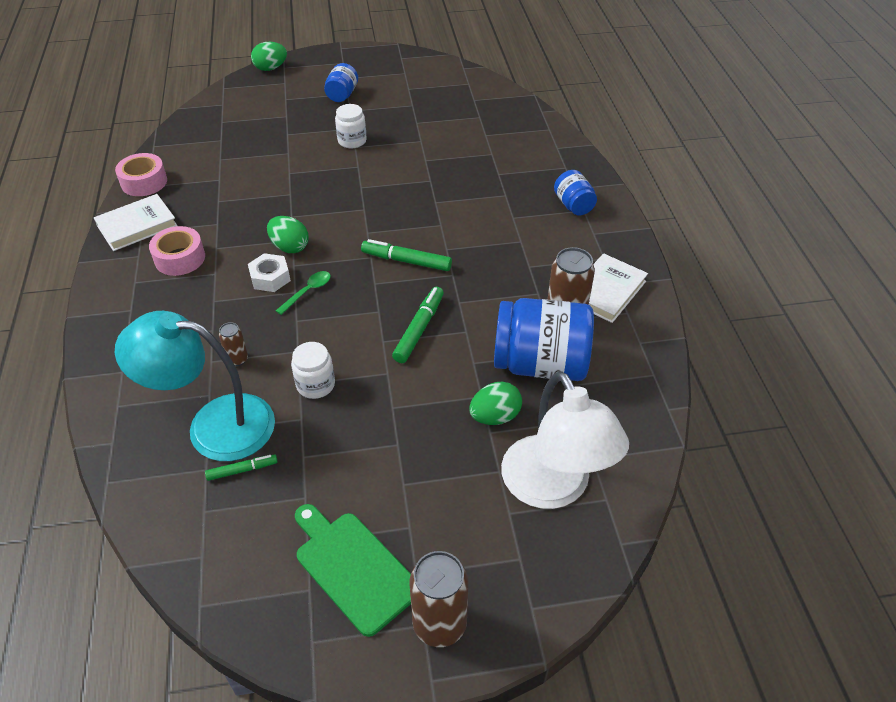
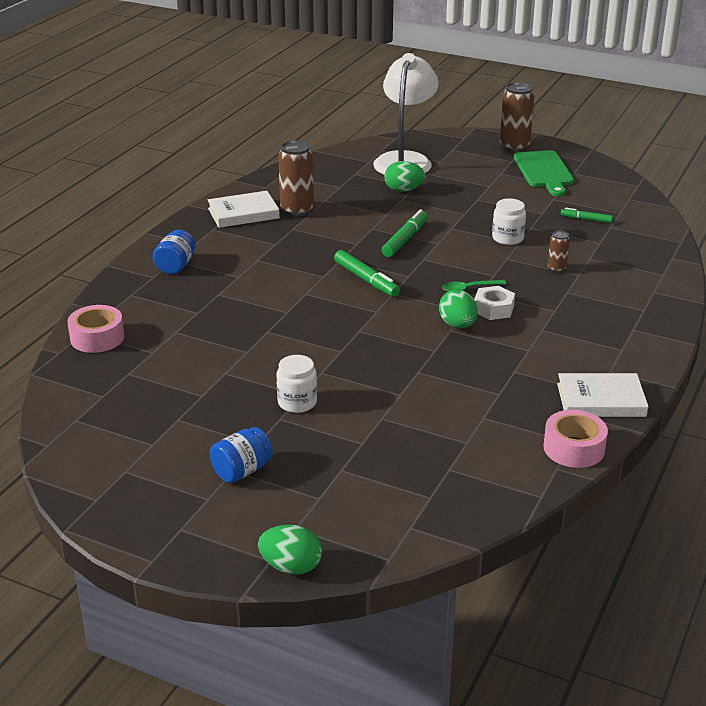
camera: 145 degrees left, 15 degrees down
(180, 258) = (569, 353): pink tape -> pink tape (97, 338)
(214, 425) = (594, 243): turquoise lamp -> none
(419, 329) = (405, 240): green marker -> green marker turned 150 degrees clockwise
(540, 364) = (344, 199): blue jar -> none

